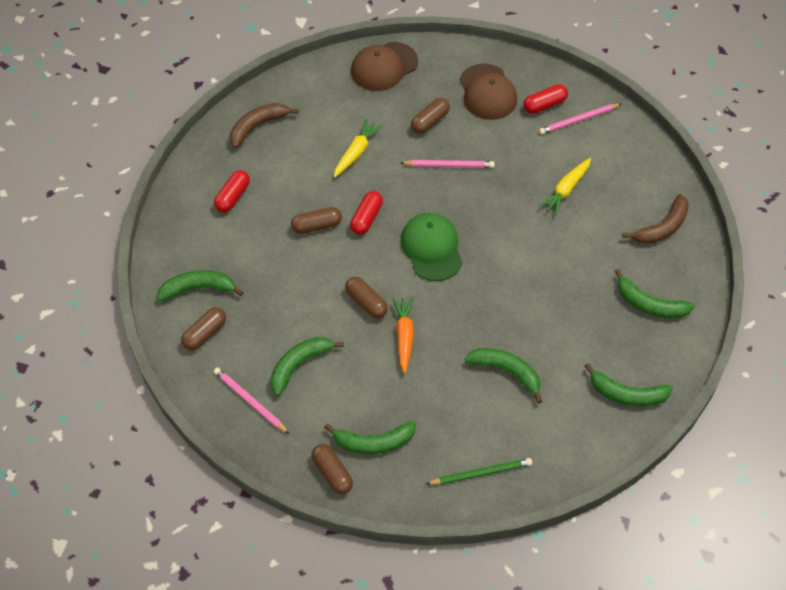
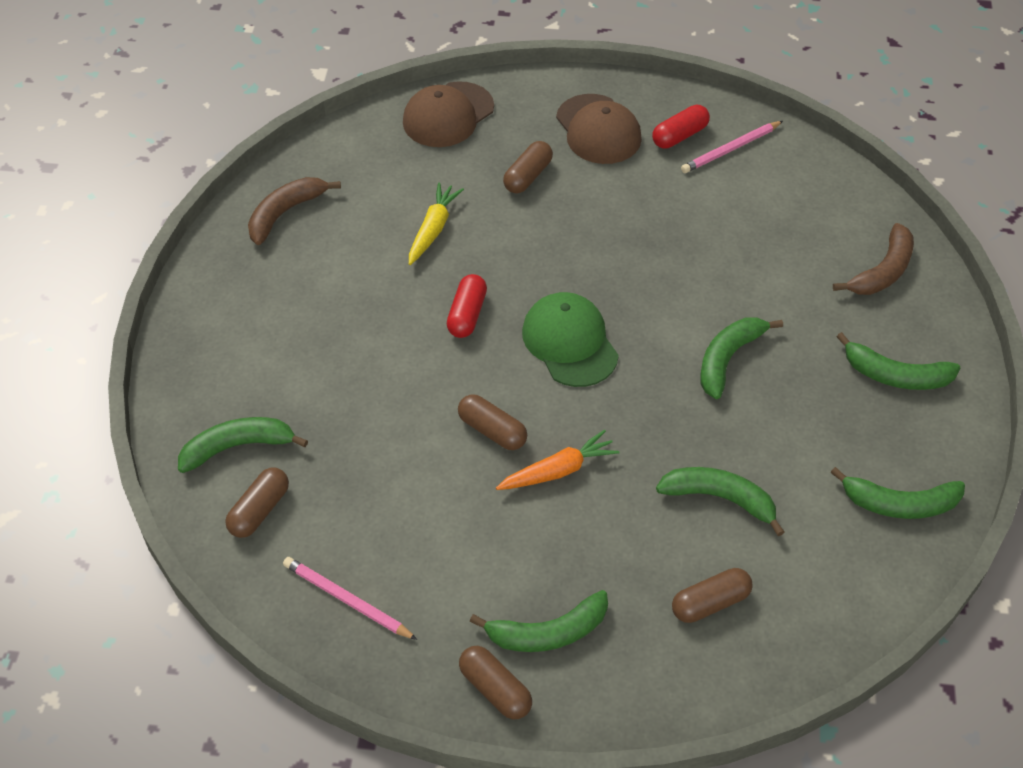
camera: 10 degrees left, 5 degrees down
(233, 197) = (266, 312): red capsule -> none
(299, 365) = (411, 535): green banana -> green banana (728, 359)
(317, 226) = (397, 335): brown capsule -> brown capsule (710, 603)
(404, 336) = (558, 470): orange carrot -> orange carrot turned 75 degrees clockwise
(449, 165) = (568, 229): pink pencil -> none
(481, 473) = (720, 652): green pencil -> none
(566, 189) = (738, 239): yellow carrot -> none

